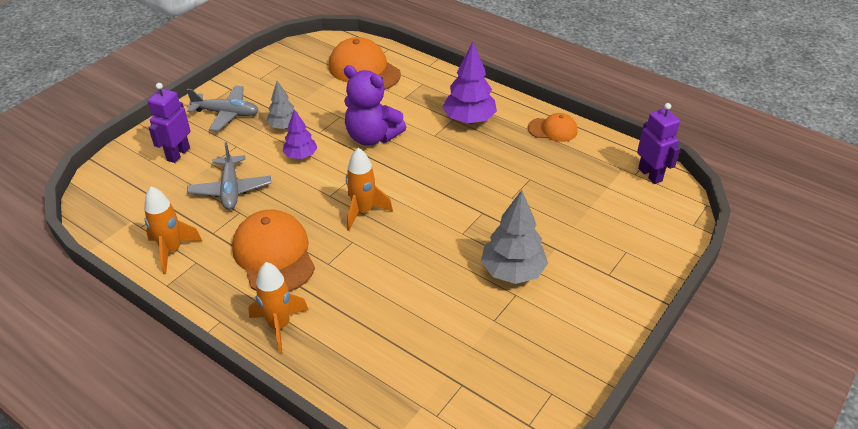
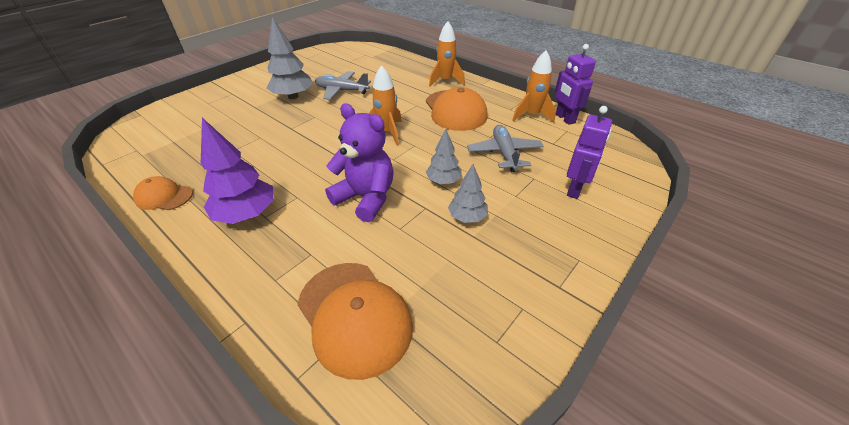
camera: 175 degrees left, 0 degrees up
(226, 114) = (545, 240): grey plane -> grey plane (341, 91)
(301, 156) = (443, 181): purple tree -> grey tree
(650, 174) = (124, 148): purple robot -> purple robot (564, 118)

